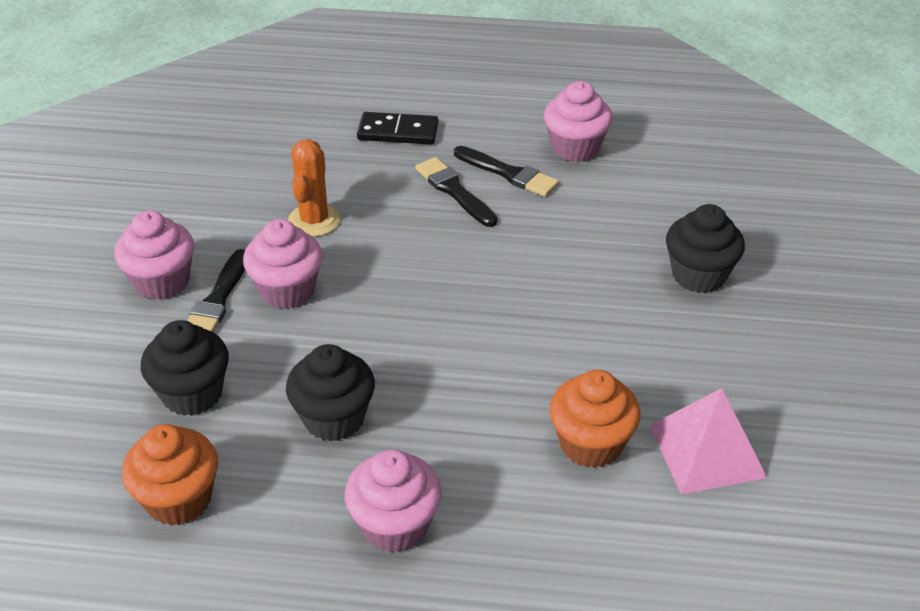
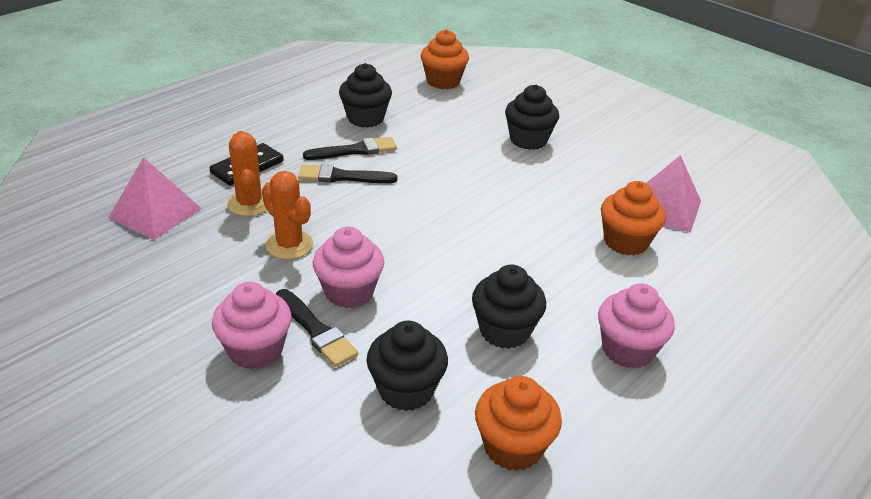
camera: 55 degrees left, 5 degrees down
(275, 128) = (155, 213): none -> pink pyramid
(346, 165) = (249, 204): none -> orange cactus
(575, 148) = (365, 118): pink cupcake -> black cupcake
(729, 156) = (443, 81): none -> orange cupcake

